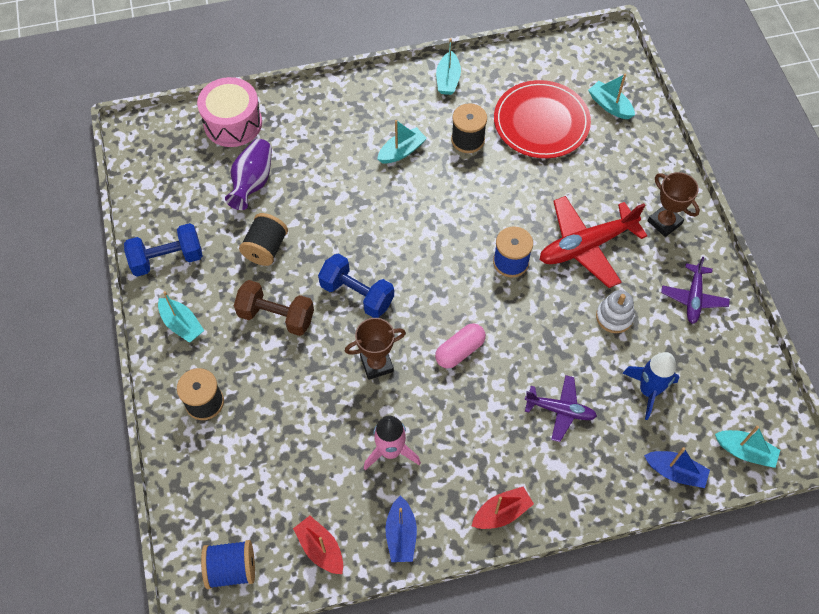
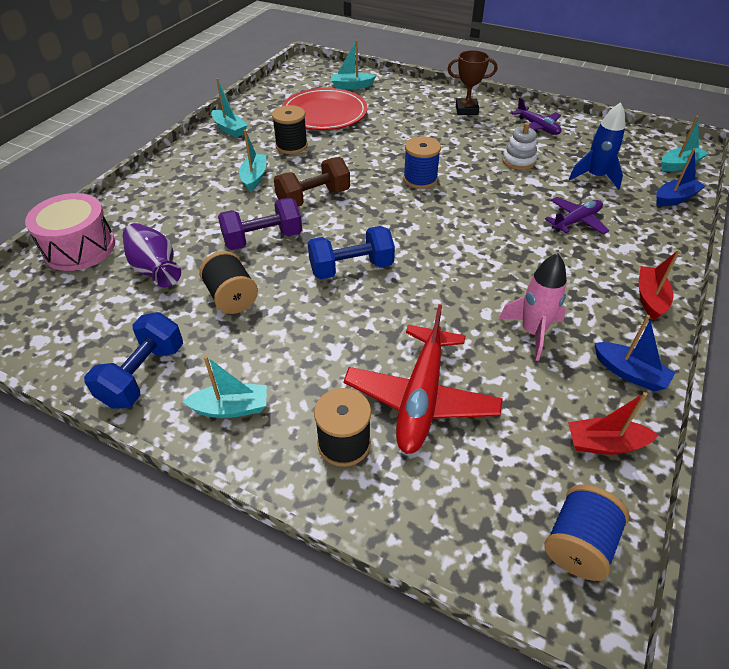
camera: 50 degrees left, 15 degrees down
(276, 316) = (310, 330): brown dumbbell -> brown dumbbell (313, 198)
(337, 217) = (263, 239): none -> purple dumbbell
(377, 364) = (434, 293): brown trophy -> none
(460, 351) = (471, 242): pink capsule -> none
(586, 246) = (447, 144): red plane -> red plane (421, 398)

